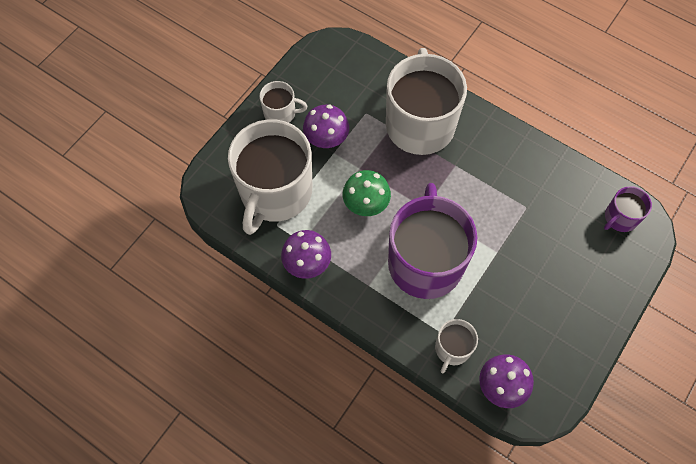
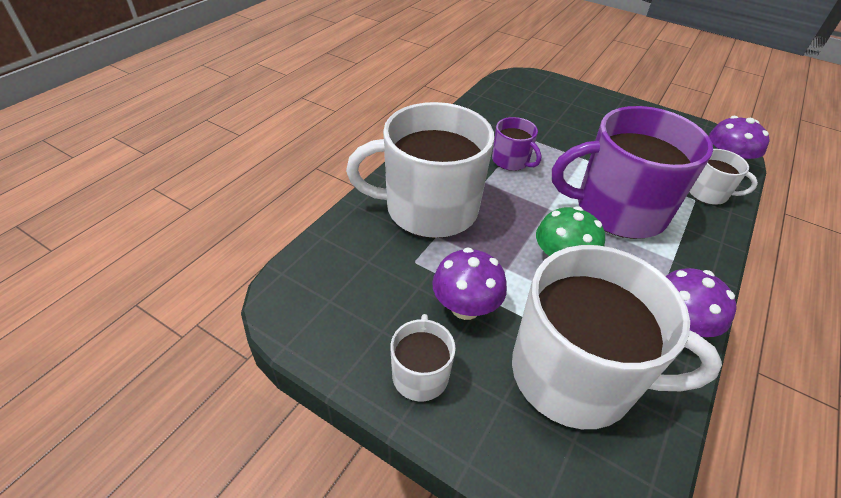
camera: 95 degrees left, 20 degrees down
(620, 218) = (519, 88): purple mug -> purple mug (511, 161)

